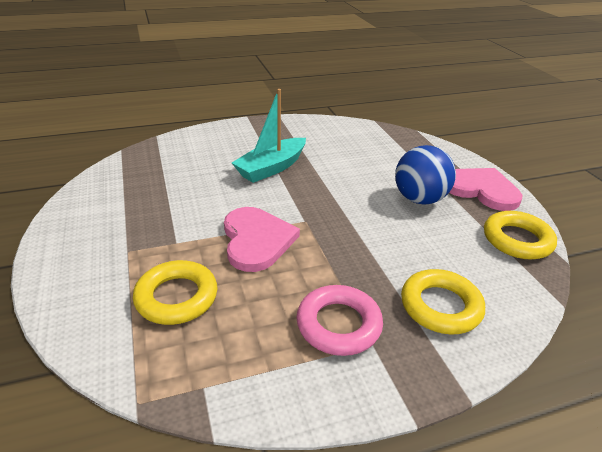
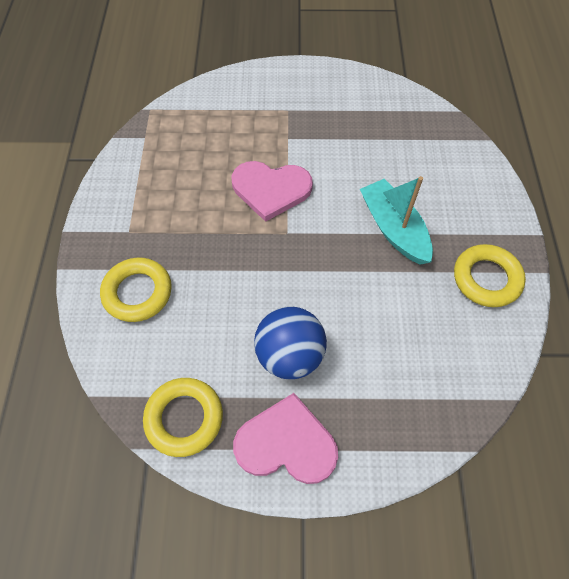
camera: 110 degrees right, 25 degrees up
(176, 297) = (224, 132): yellow ring -> yellow ring (486, 279)
(338, 324) = (155, 217): pink ring -> none
(481, 190) = (286, 443): pink heart -> pink heart turned 135 degrees counterclockwise

